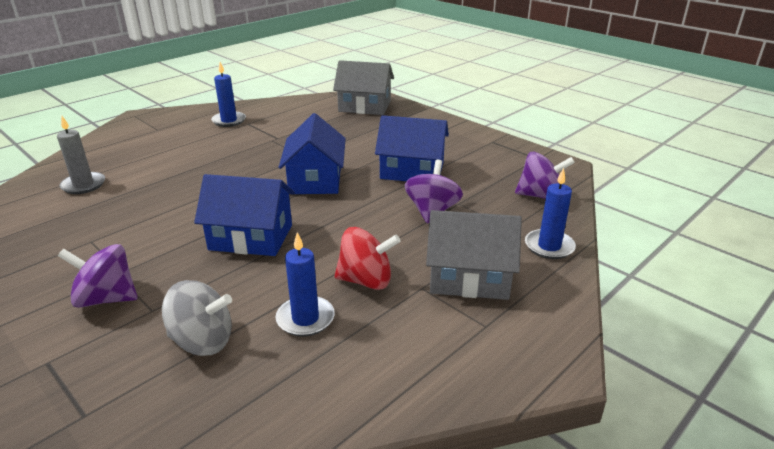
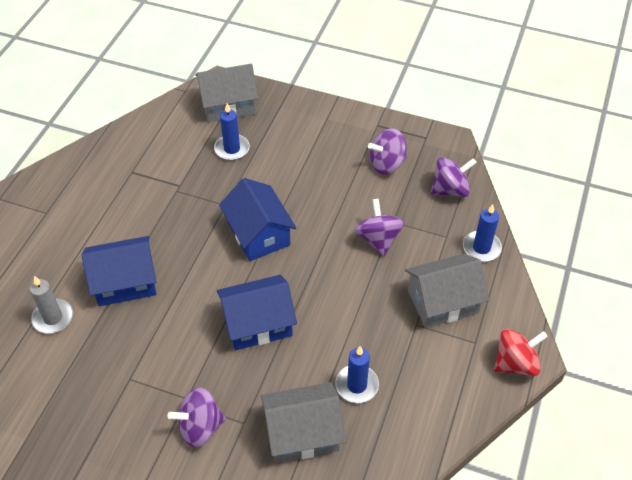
camera: 25 degrees left, 20 degrees up
(203, 341) = (302, 433): grey spinning top -> grey house
(229, 121) = (109, 174): blue candle -> blue candle (232, 149)
(366, 280) = (374, 333): red spinning top -> red spinning top (515, 363)
(412, 171) = (332, 192): blue house -> blue house (125, 282)
(483, 165) = (387, 164): none -> purple spinning top

